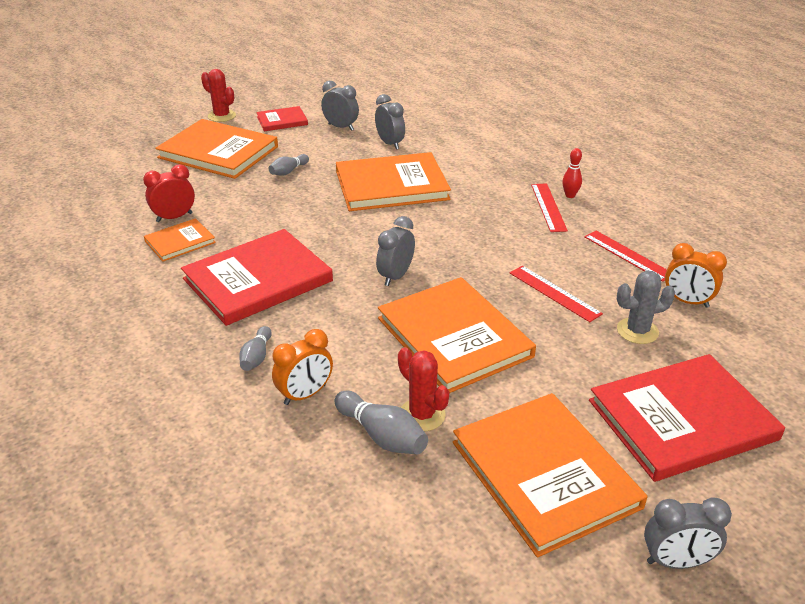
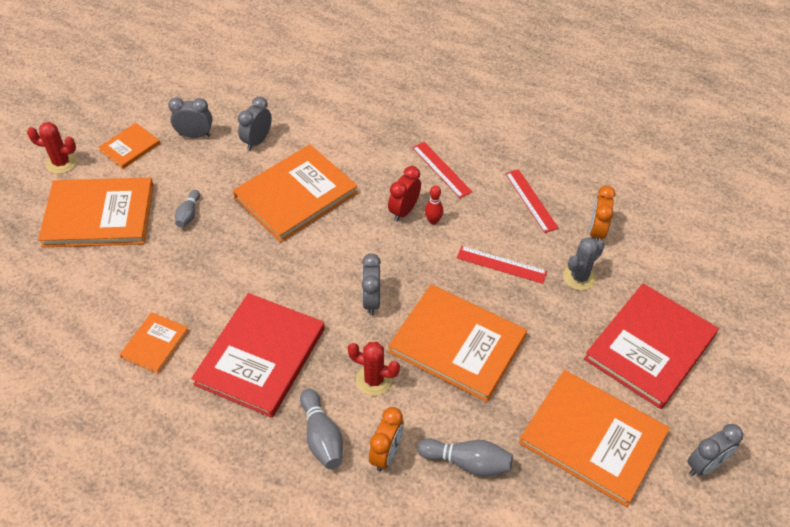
camera: 30 degrees left, 15 degrees up
(174, 217) = (125, 317): red clock -> red clock (404, 211)
(256, 357) = (322, 437): grey bowling pin -> grey bowling pin, size x1.55
(282, 121) = (130, 147): red book -> orange book
(390, 144) = (257, 141): grey clock -> grey clock turned 90 degrees counterclockwise
(422, 415) = (482, 429): red cactus -> red cactus (374, 380)
(570, 195) = (450, 148): red bowling pin -> red bowling pin (433, 221)
(627, 255) = (531, 200): red ruler -> red ruler turned 45 degrees clockwise
(687, 301) = (596, 232): orange clock -> orange clock turned 105 degrees clockwise

